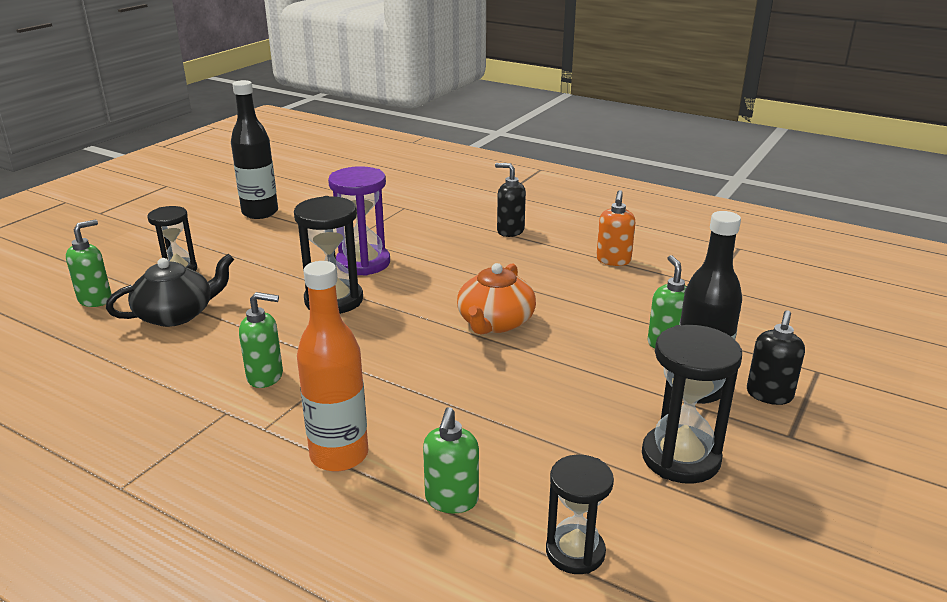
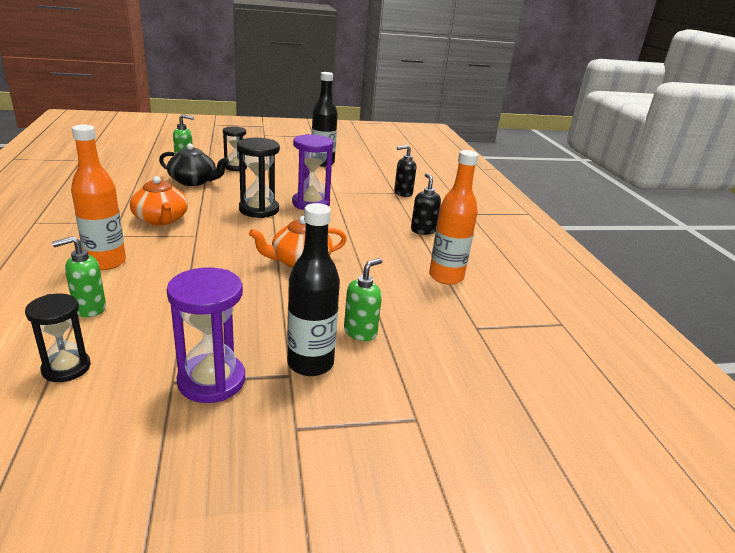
camera: 45 degrees right, 0 degrees up
(265, 376) = (161, 219): green soap dispenser -> orange teapot
(613, 260) = (446, 277): orange soap dispenser -> orange bottle
(680, 458) = (211, 381): black hourglass -> purple hourglass
(769, 395) = (345, 401): black soap dispenser -> black soap dispenser (402, 193)

